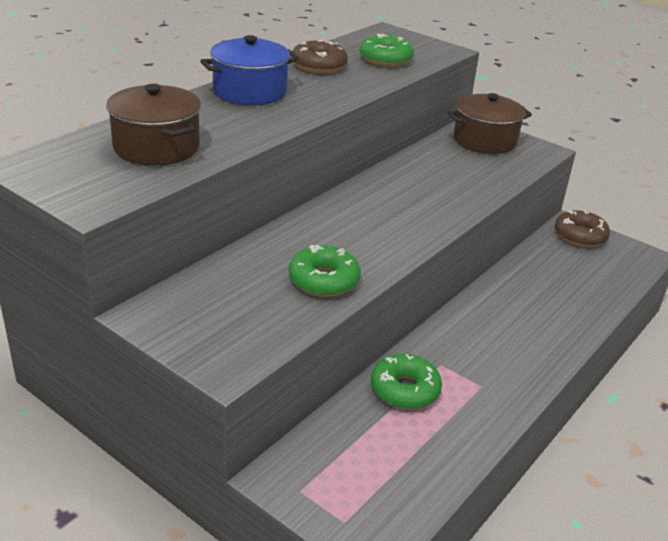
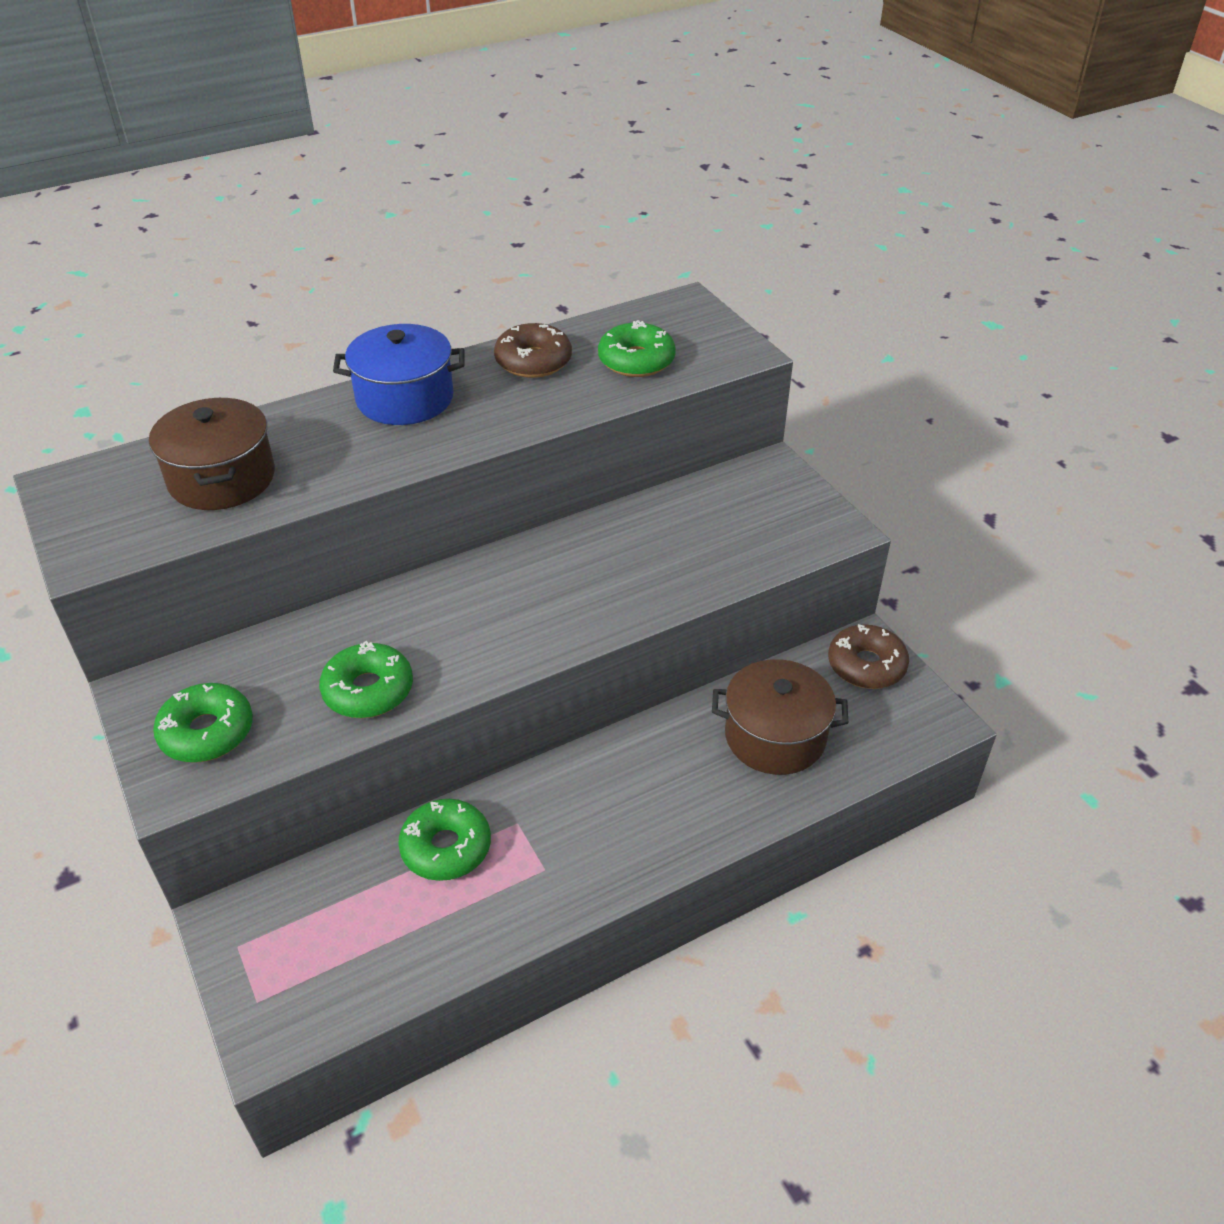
camera: 25 degrees right, 10 degrees up
(223, 328) = (207, 732): none -> green donut
(484, 140) = (763, 497): brown pot -> brown pot (775, 736)

